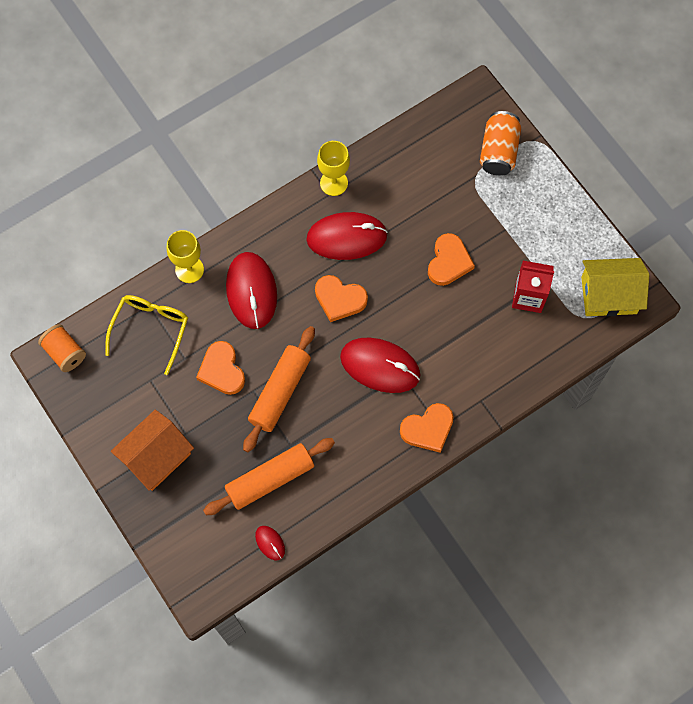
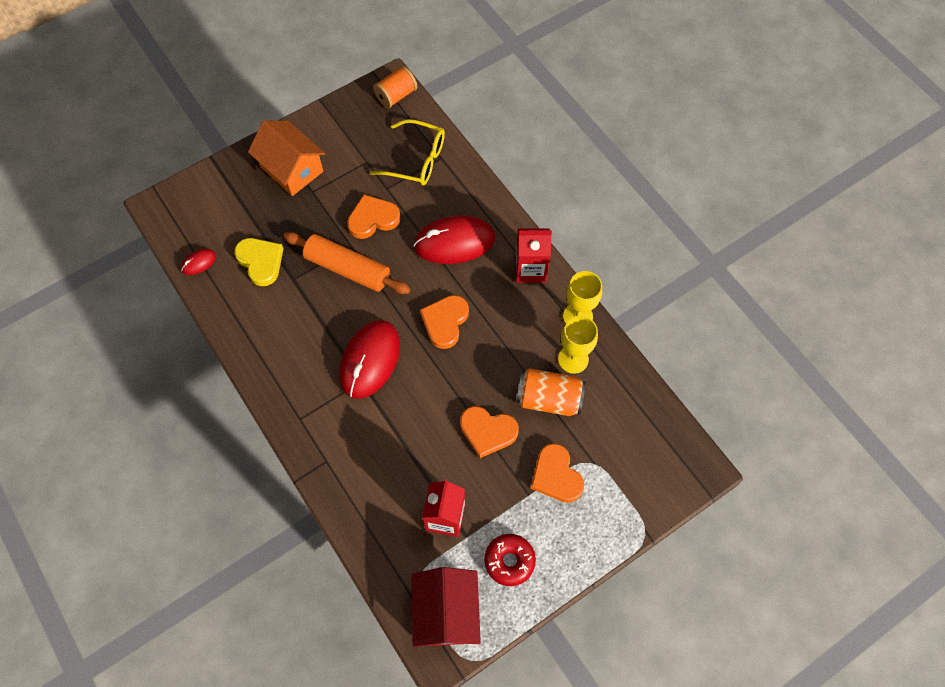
camera: 90 degrees right, 5 degrees down
(189, 269) = (478, 189): yellow goblet -> yellow goblet (573, 359)
(270, 479) = (261, 262): orange rolling pin -> yellow heart
(283, 222) = (530, 269): none -> red carton
(347, 237) = (514, 329): red mouse -> none
(428, 429) = (298, 406): orange heart -> orange heart (556, 476)
(498, 151) = (627, 490): orange can -> orange can (549, 399)
(563, 245) = (509, 561): none -> red donut
(608, 295) = (446, 612): yellow house -> red house

